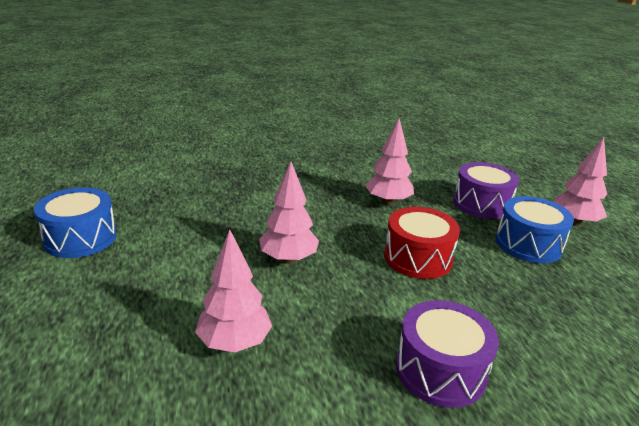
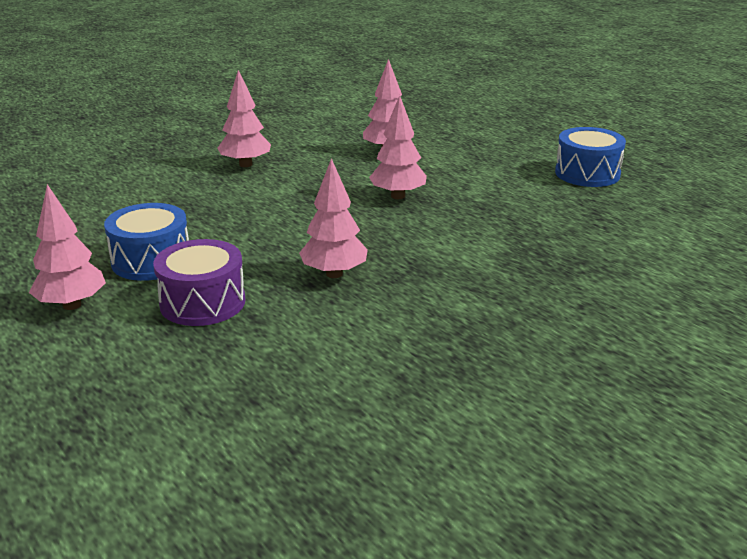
camera: 160 degrees right, 0 degrees up
(418, 258) = (277, 221): red drum -> none
(440, 370) = (245, 164): purple drum -> pink tree

